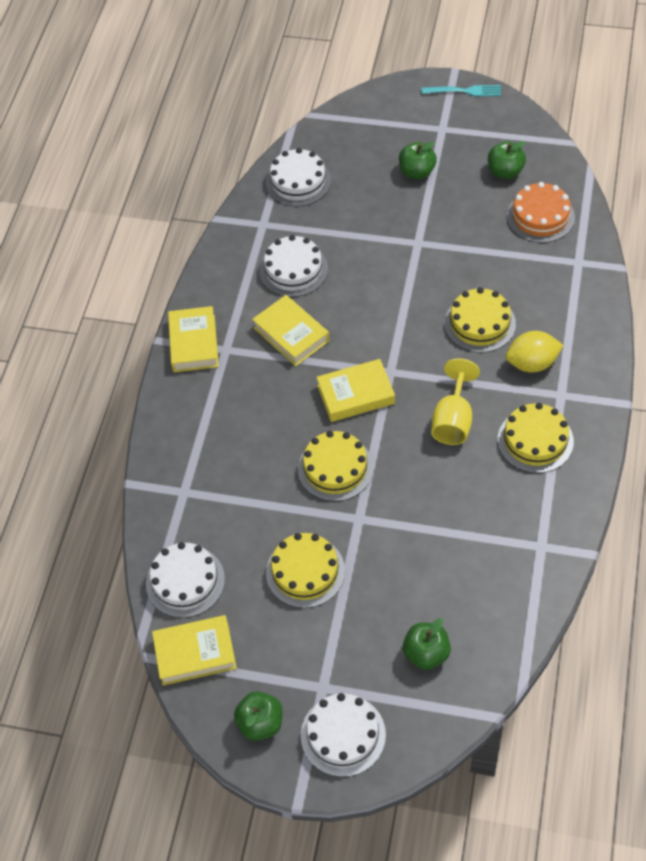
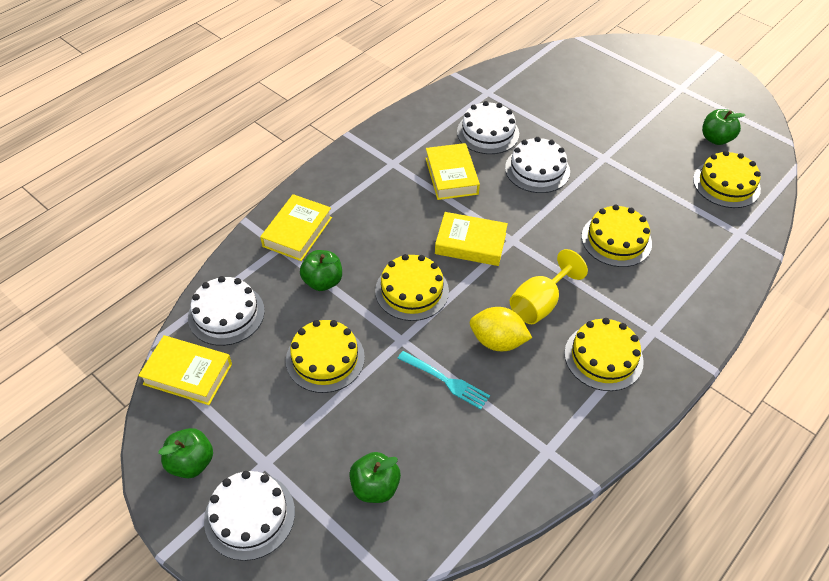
camera: 25 degrees right, 5 degrees down
(194, 343) = (372, 148): yellow book -> yellow book (297, 232)
(298, 181) = (536, 76): white cake -> white cake (537, 169)
(417, 172) = (638, 108): green apple -> green apple (323, 281)
(465, 91) = (718, 70): turquoise fork -> turquoise fork (446, 381)
(532, 363) = (643, 293): yellow lemon -> yellow lemon (497, 341)
(540, 216) = (726, 184): orange cake -> yellow cake

